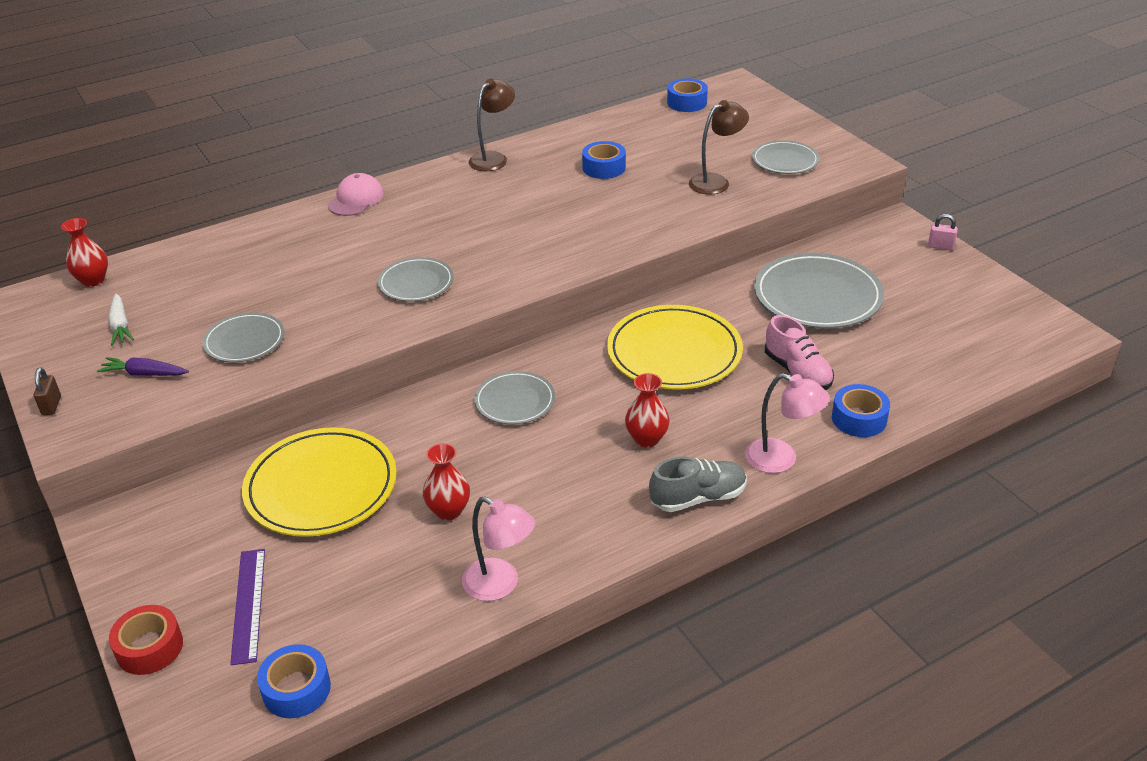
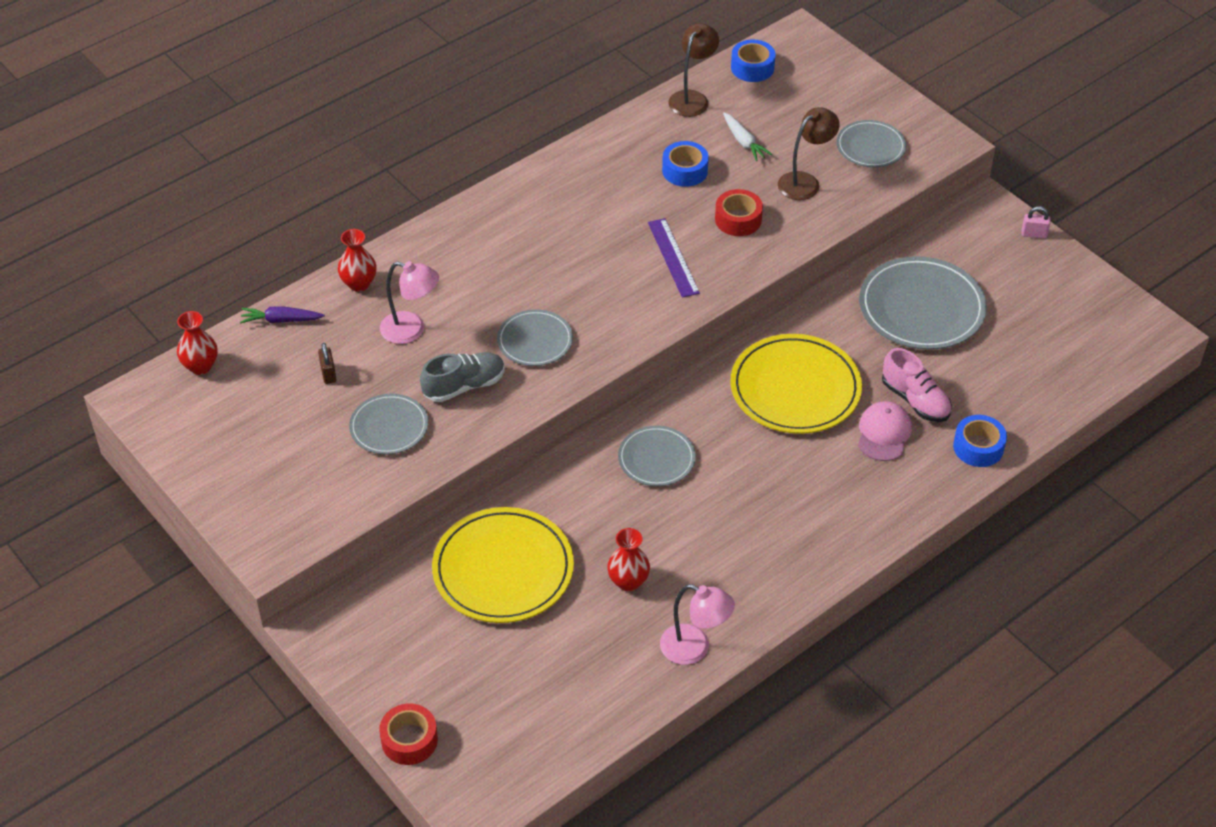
camera: 10 degrees left, 10 degrees up
(51, 406) = (231, 519): brown padlock -> brown padlock (328, 374)
(120, 325) = (256, 420): white carrot -> white carrot (744, 142)
(144, 374) = (306, 474): purple carrot -> purple carrot (281, 320)
(248, 605) = (480, 691): purple ruler -> purple ruler (673, 257)
(296, 689) = (550, 761): blue tape -> none
(356, 199) = (435, 235): pink cap -> pink cap (883, 433)
(493, 158) = (564, 166): brown lamp -> brown lamp (692, 98)
(644, 205) = (738, 219): none -> red tape
(646, 439) = (789, 488): red vase -> red vase (359, 284)
(698, 498) = (848, 545): grey shoe -> grey shoe (464, 386)
(781, 459) = (915, 498): pink lamp -> pink lamp (411, 330)

